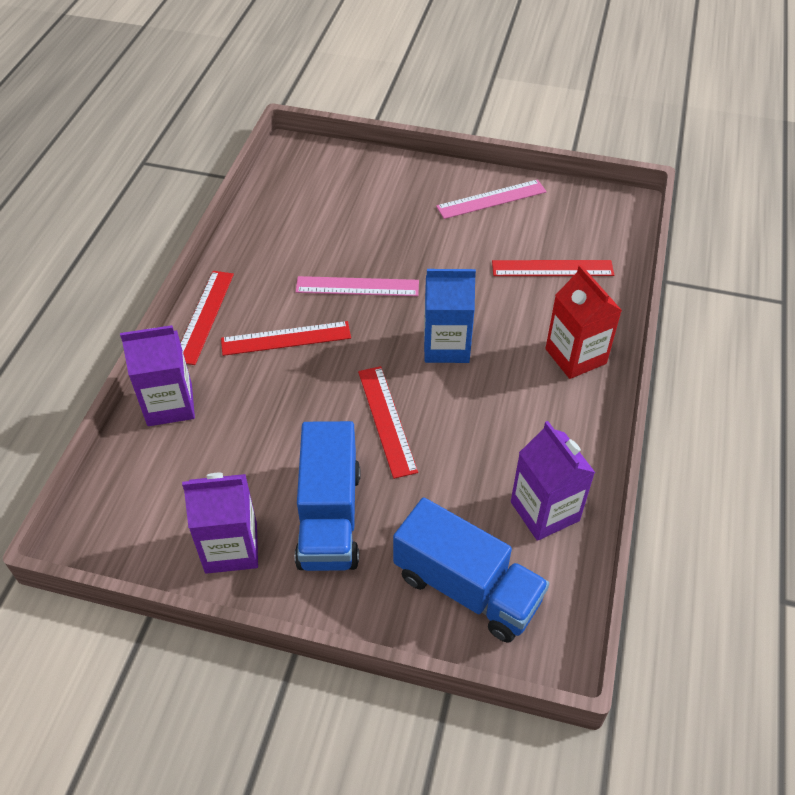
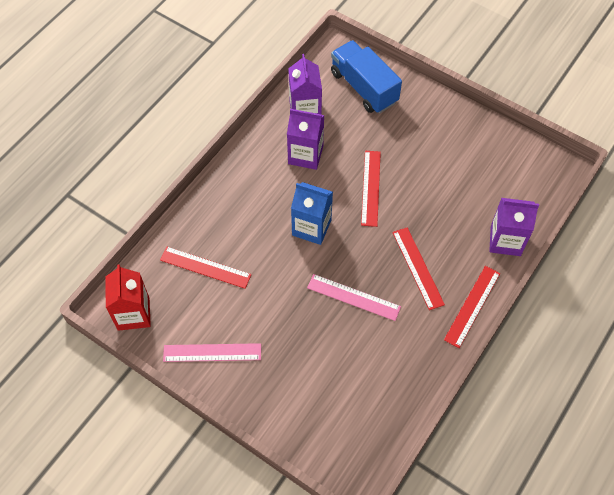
camera: 160 degrees left, 10 degrees up
(231, 548) = (481, 142): purple carton -> purple carton (305, 155)
(286, 338) = (418, 268): red ruler -> red ruler turned 60 degrees clockwise
(329, 517) = (423, 142): blue truck -> none
(575, 356) = (232, 194): red carton -> red carton (133, 314)

